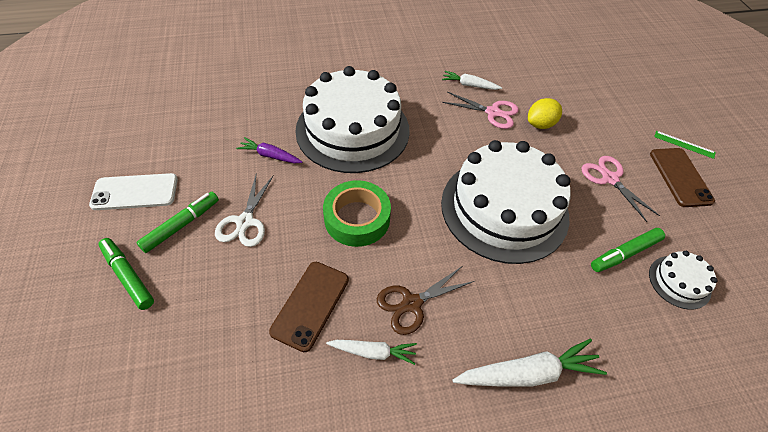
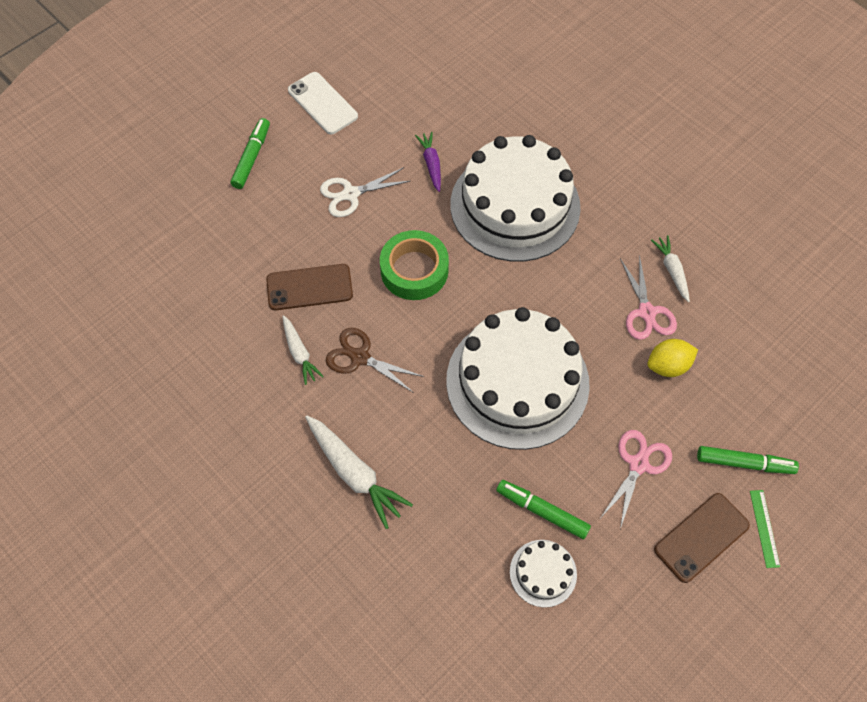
camera: 60 degrees right, 10 degrees up
(181, 225) = (316, 156): green marker -> green marker (744, 463)
(540, 124) = (668, 365): yellow lemon -> yellow lemon turned 45 degrees counterclockwise

